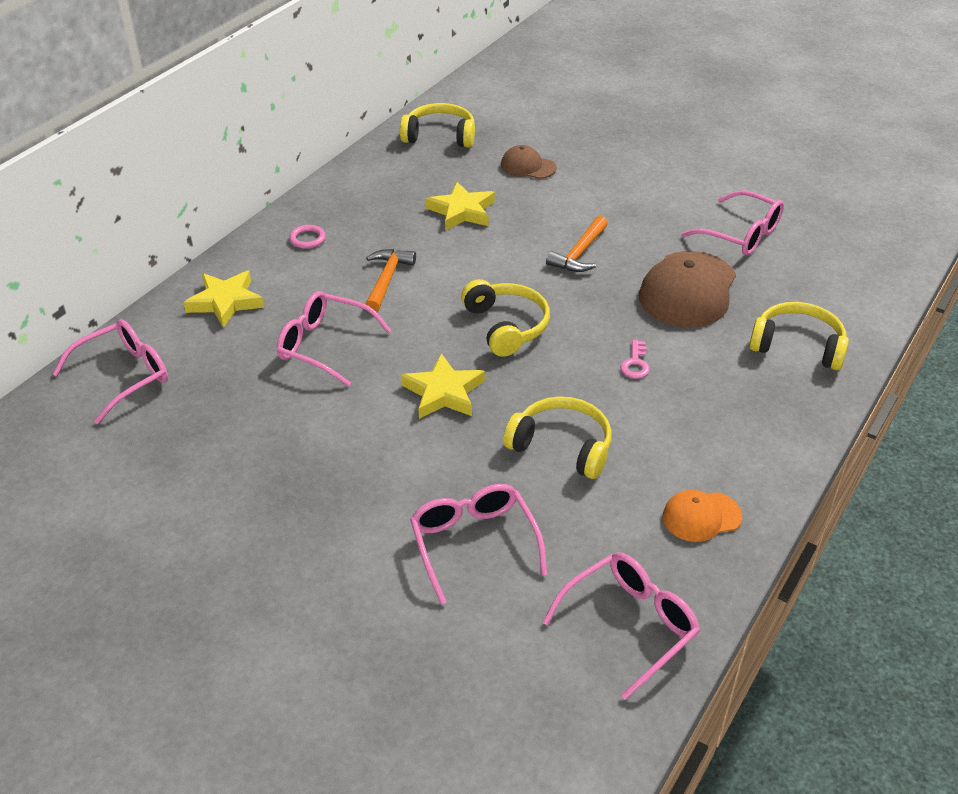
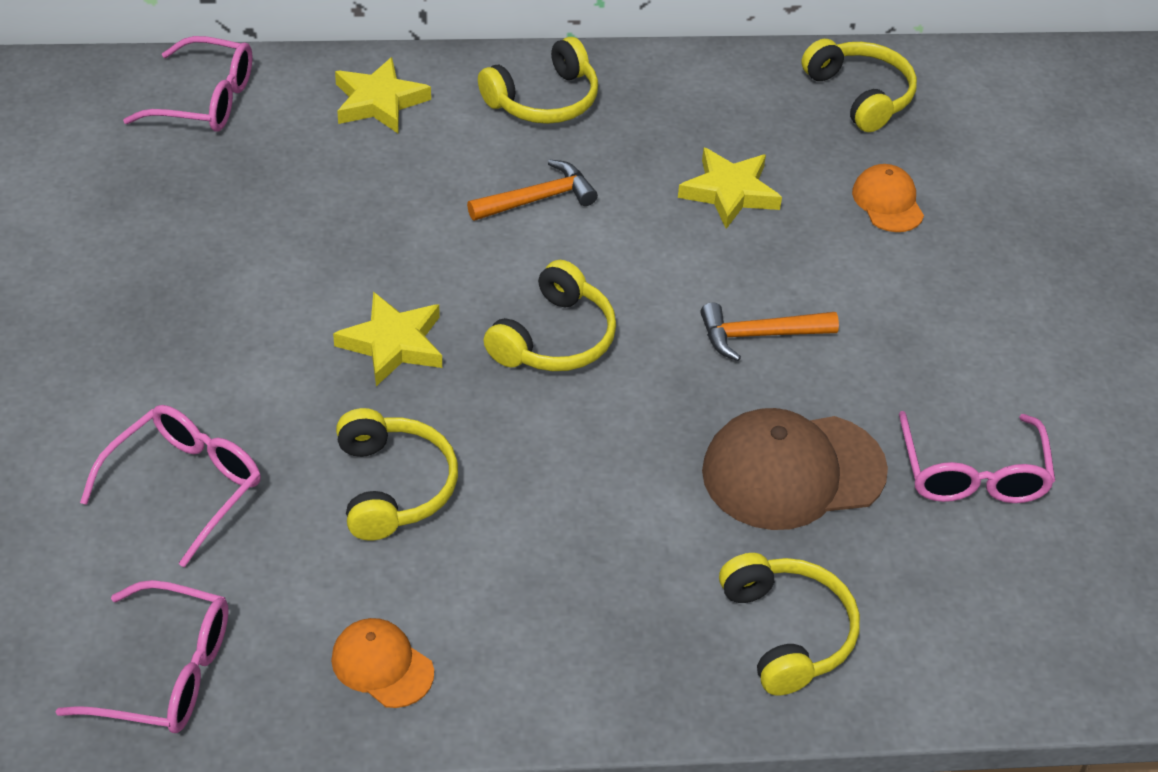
camera: 50 degrees right, 5 degrees up
(307, 239) = (544, 100): pink ring -> yellow headphones
(324, 345) = (381, 211): pink glasses -> none
(528, 166) = (887, 202): brown cap -> orange cap
(635, 363) = (597, 485): pink key -> none

